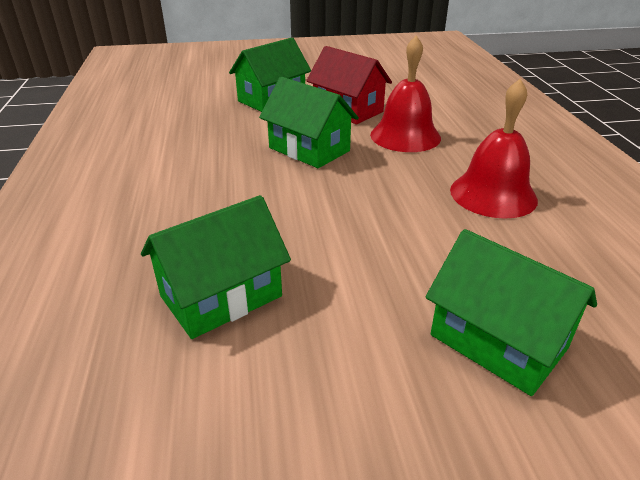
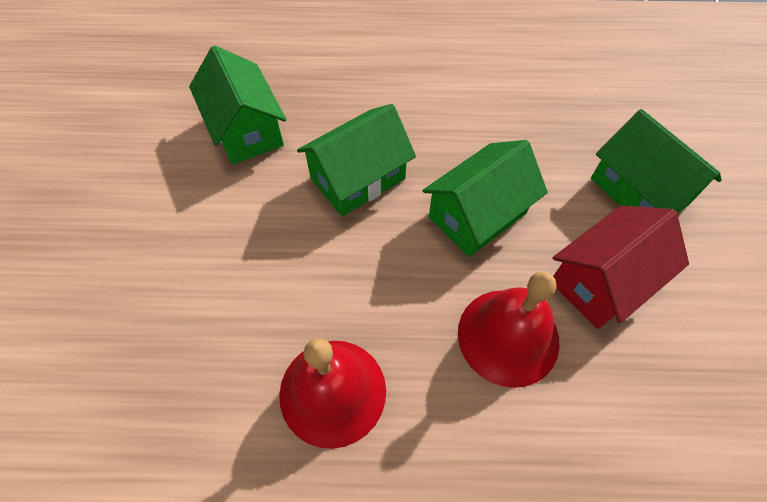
camera: 100 degrees right, 25 degrees up
(498, 341) = (125, 296): green house -> green house (358, 178)

